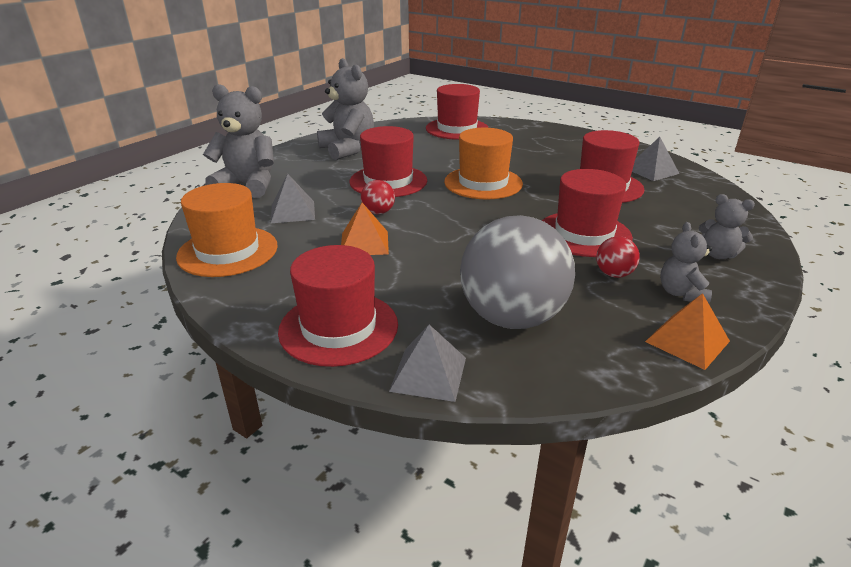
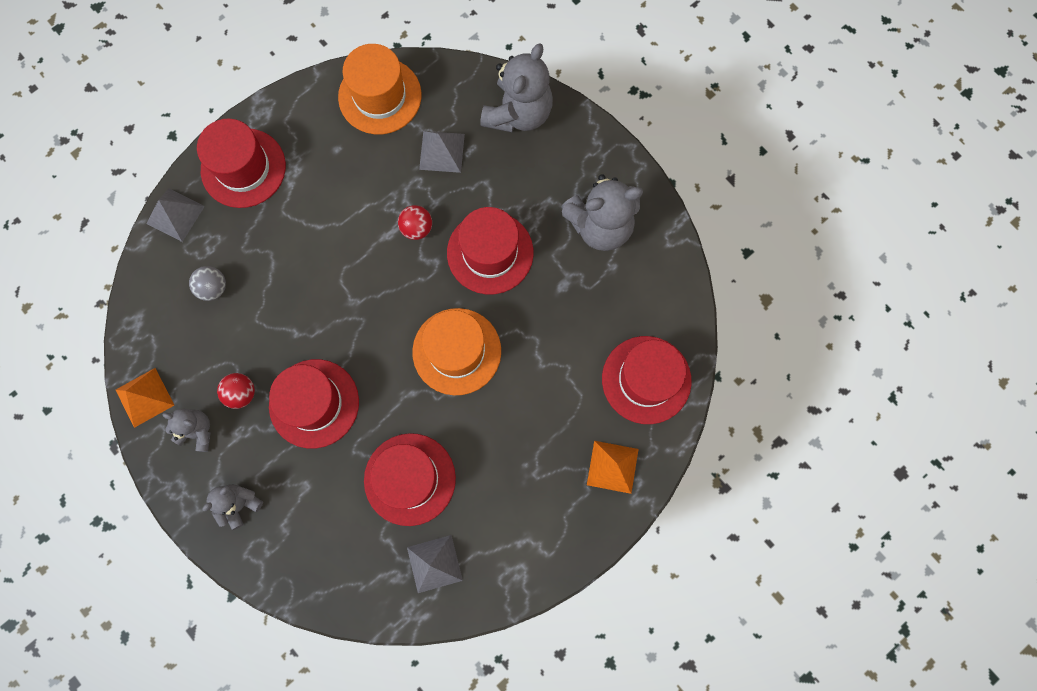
camera: 105 degrees right, 45 degrees up
(364, 243) = (359, 205): orange pyramid -> orange pyramid (612, 466)
(512, 317) = (213, 288): grey ball -> grey ball, size x0.42

